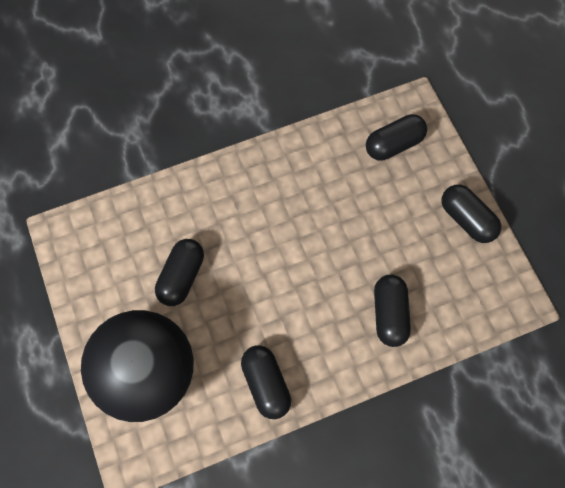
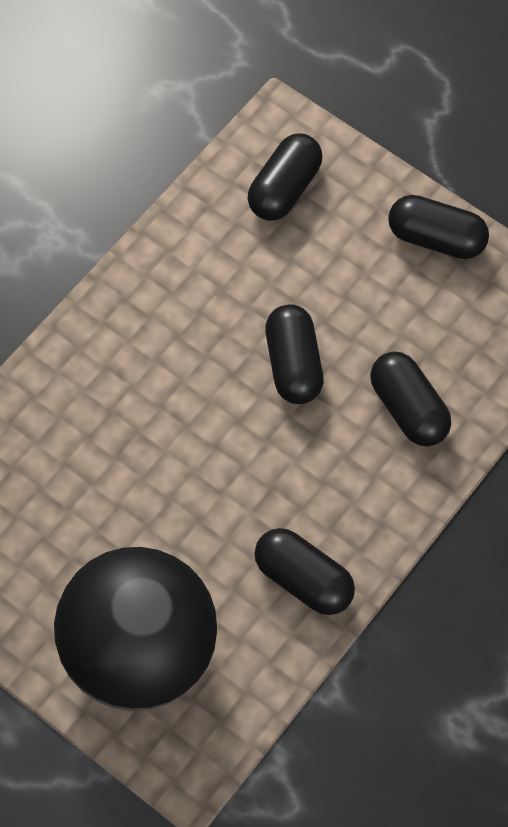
camera: 30 degrees left, 5 degrees down
(182, 276) = (105, 507): black capsule -> black capsule (293, 364)

